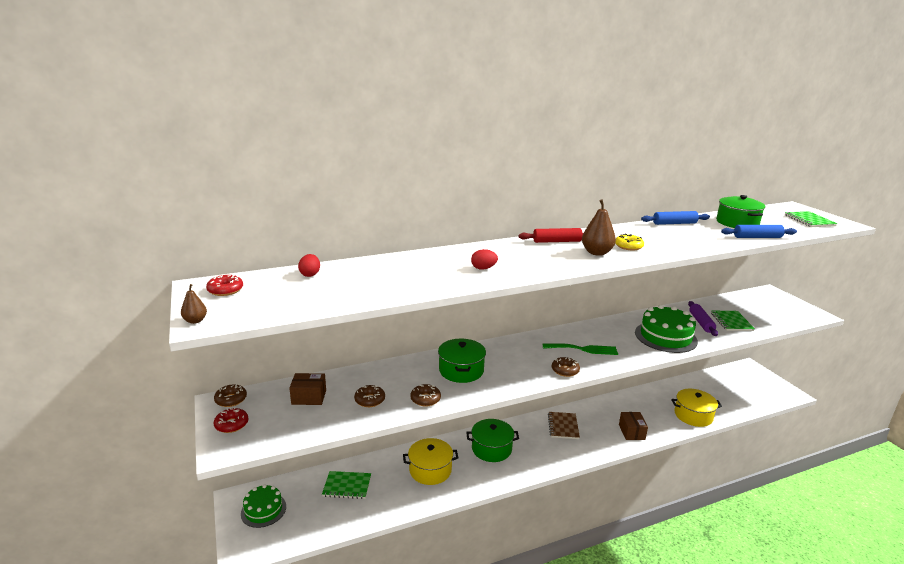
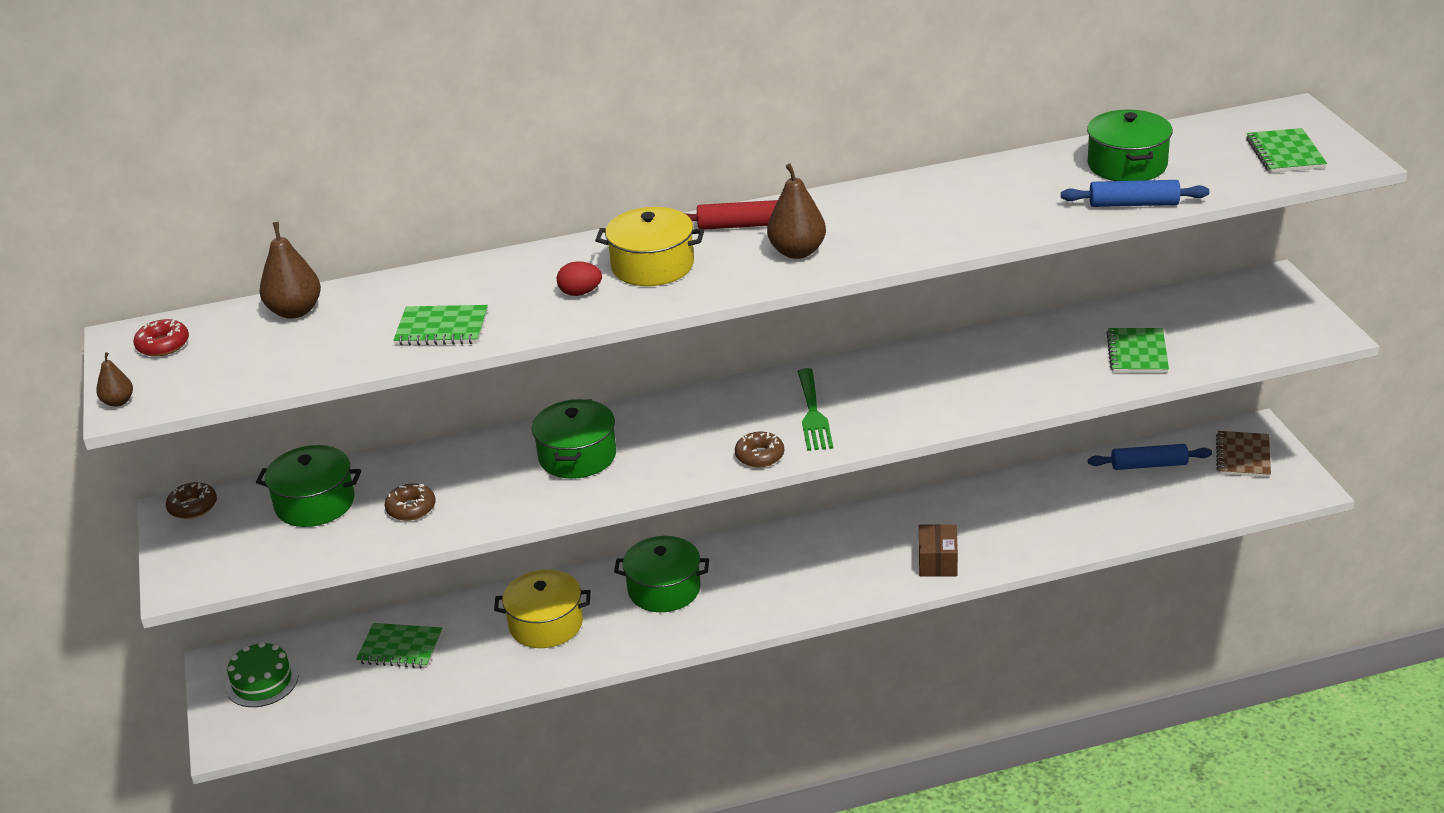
camera: 10 degrees right, 10 degrees up
(231, 424) = (192, 547): red donut -> none
(309, 397) = (315, 503): brown box -> green pot
(310, 274) = (295, 311): red egg -> brown pear
(406, 284) = (442, 328): none -> green notebook
(425, 399) = (502, 507): brown donut -> none
(563, 426) = (811, 550): brown notebook -> brown notebook (1243, 456)
(583, 349) = (813, 414): green fork -> green fork turned 75 degrees clockwise
(628, 246) = (866, 235): yellow donut -> none
(665, 337) = (984, 387): green cake -> none
(674, 223) = (998, 170): blue rolling pin -> blue rolling pin (1149, 465)
(693, 415) = (1075, 531): yellow pot -> yellow pot (652, 266)
(701, 323) = (1074, 355): purple rolling pin -> none

